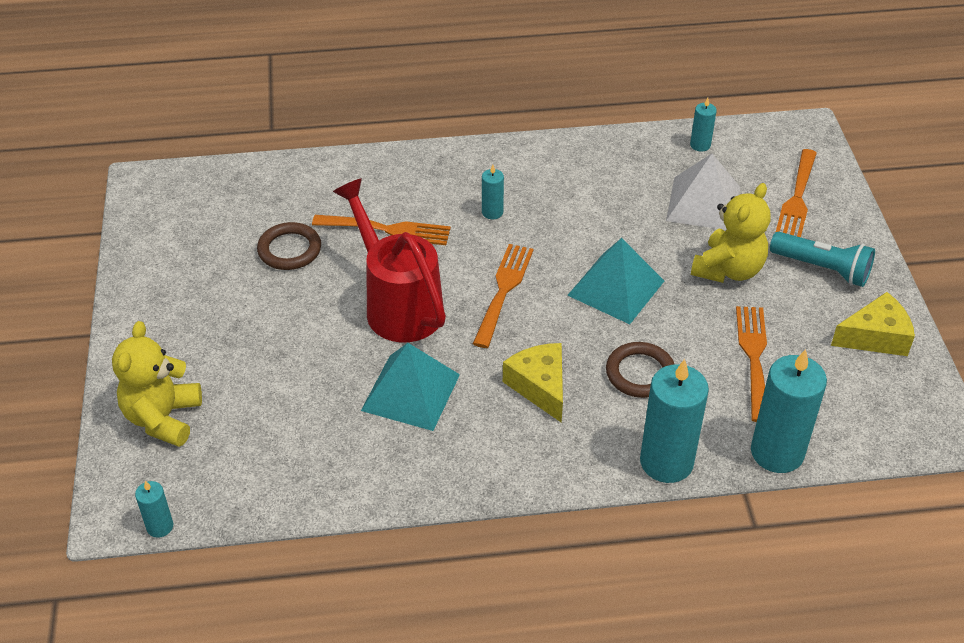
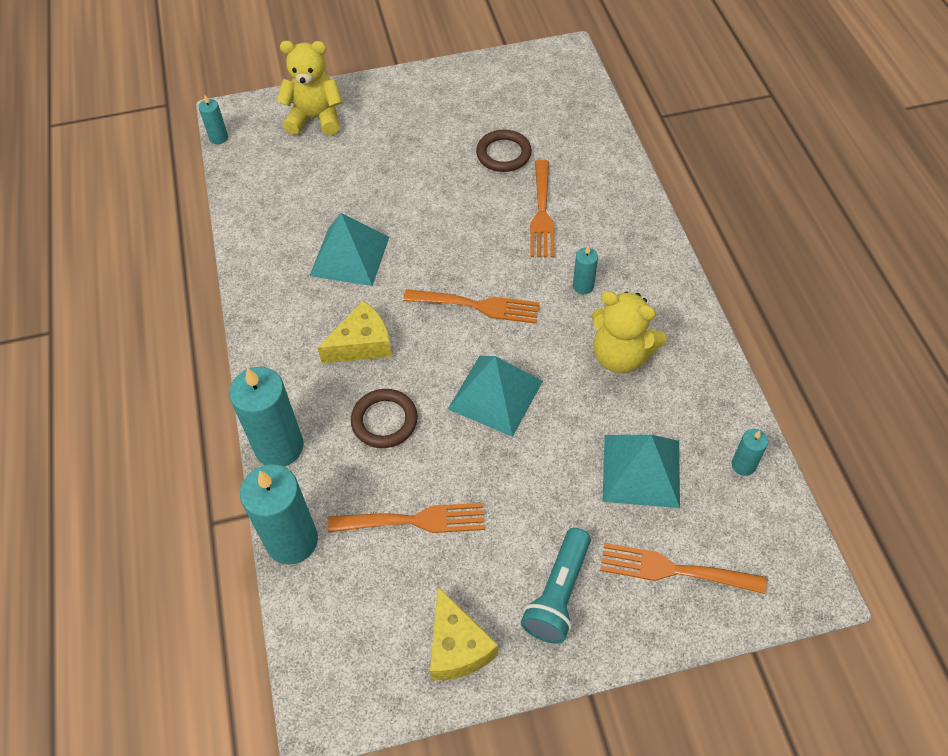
camera: 85 degrees right, 10 degrees up
(398, 305) = (448, 234): red watering can -> none
(703, 203) = (641, 470): white pyramid -> turquoise pyramid
(728, 270) = (539, 496): yellow teddy bear -> yellow teddy bear (620, 355)

